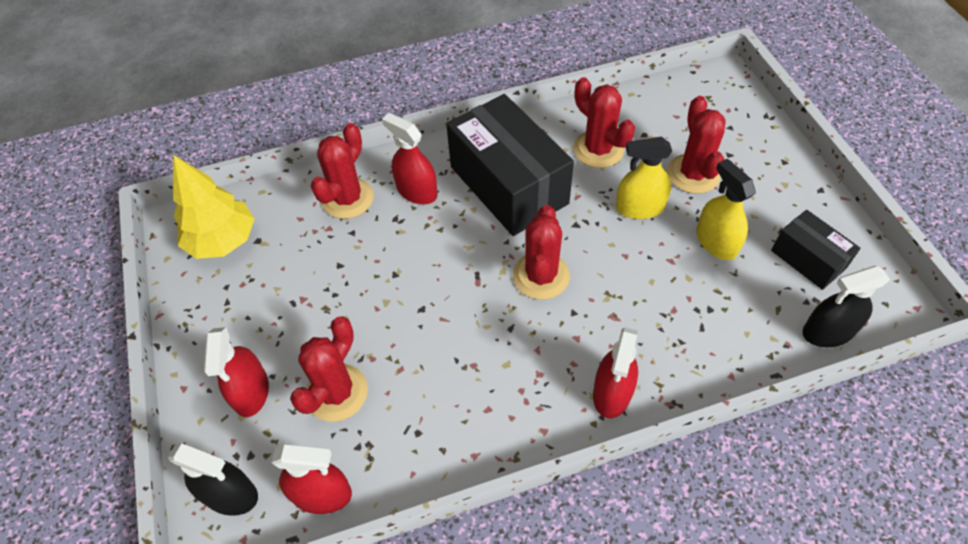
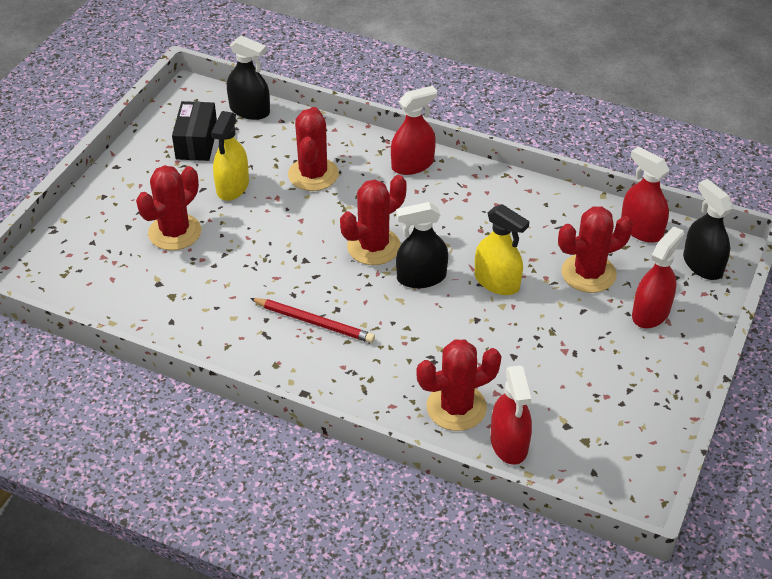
camera: 140 degrees left, 10 degrees down
(222, 241) = (599, 447): yellow tree -> none
(416, 191) = (392, 371): red spray bottle -> red spray bottle (509, 443)
(473, 277) = (421, 277): none -> black spray bottle
(508, 185) = (314, 322): black box -> red pencil
(598, 149) = (209, 298): red cactus -> red cactus (313, 174)
(639, 208) = (246, 239): yellow spray bottle -> yellow spray bottle (497, 282)

